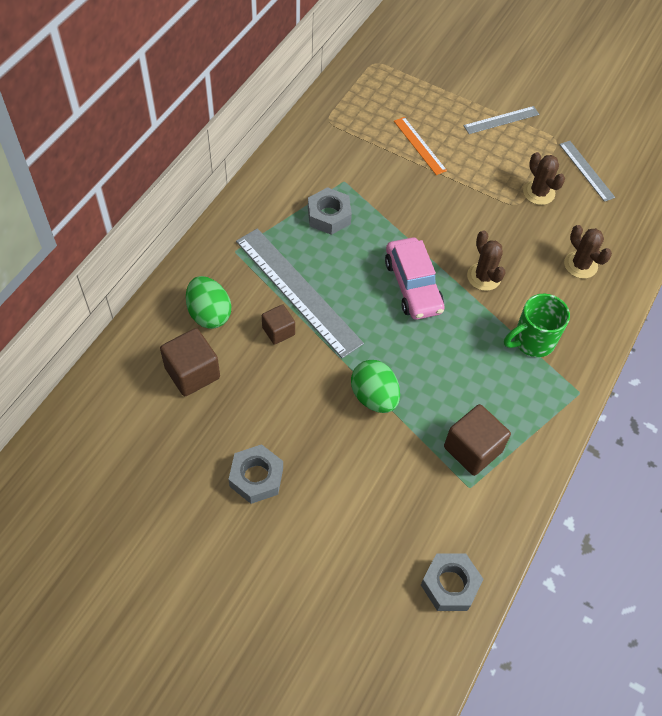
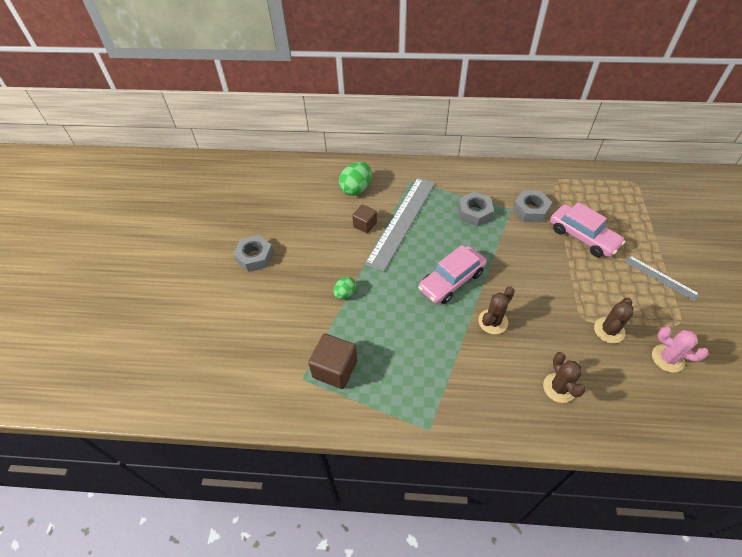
camera: 70 degrees right, 5 degrees down
(192, 373) = (310, 199): brown cube -> none
(374, 397) = (345, 293): green egg -> green egg, size x0.59
(419, 145) = (582, 237): orange ruler -> pink car
(450, 585) = (220, 393): grey nut -> grey nut (530, 210)
(532, 341) = (455, 376): green mug -> none
(580, 265) = (559, 388): brown cactus -> brown cactus turned 45 degrees counterclockwise
(586, 170) = (667, 358): grey ruler -> pink cactus

